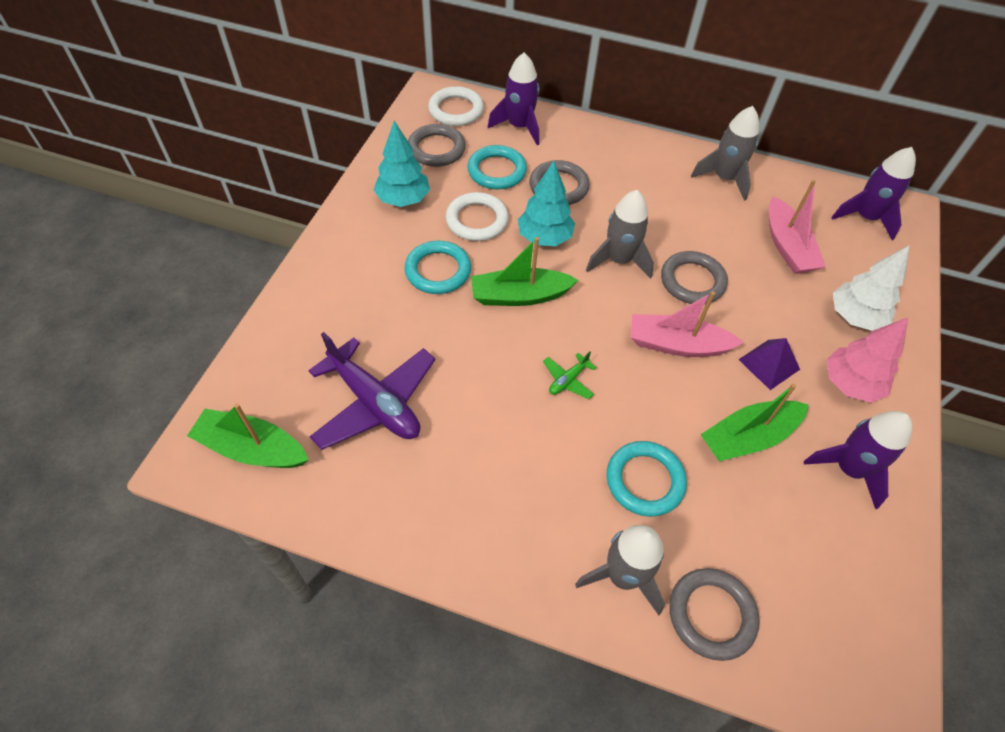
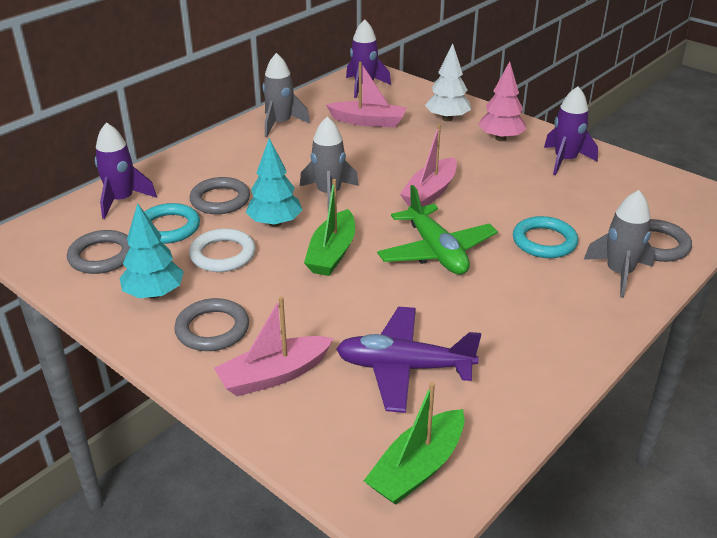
camera: 65 degrees left, 20 degrees down
(332, 313) = (274, 375): none -> pink boat
(375, 403) = (403, 367): purple plane -> purple plane turned 150 degrees counterclockwise
(438, 271) = (268, 293): turquoise ring -> none
(456, 110) = (57, 231): white ring -> none
(568, 380) = (436, 252): green plane -> green plane, size x2.28
(692, 281) = (374, 168): grey ring -> grey ring (212, 329)
(748, 437) = (526, 188): green boat -> none
(769, 364) = (468, 161): purple pyramid -> none

